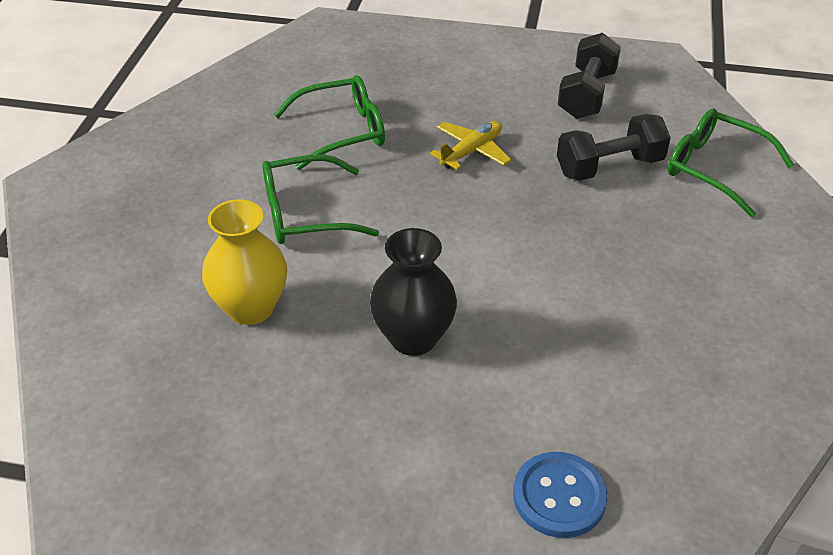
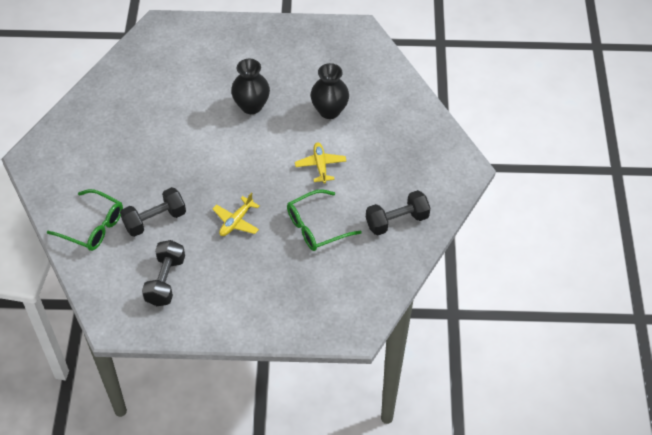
camera: 170 degrees right, 10 degrees up
(211, 126) = (397, 221): none -> black dumbbell
(251, 308) = (329, 111): yellow vase -> black vase
(305, 214) = (320, 165): green glasses -> yellow plane
(559, 496) = (186, 52): blue button -> none

